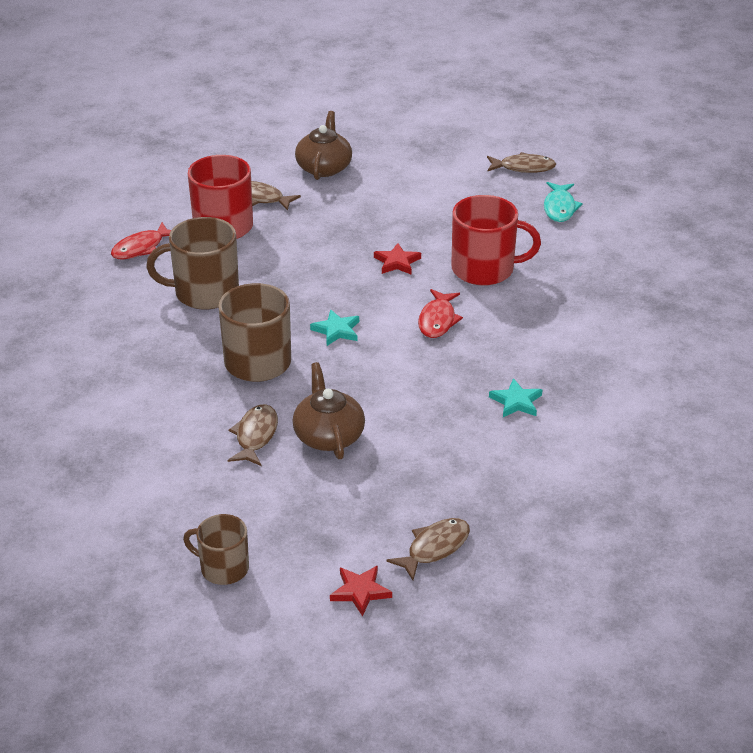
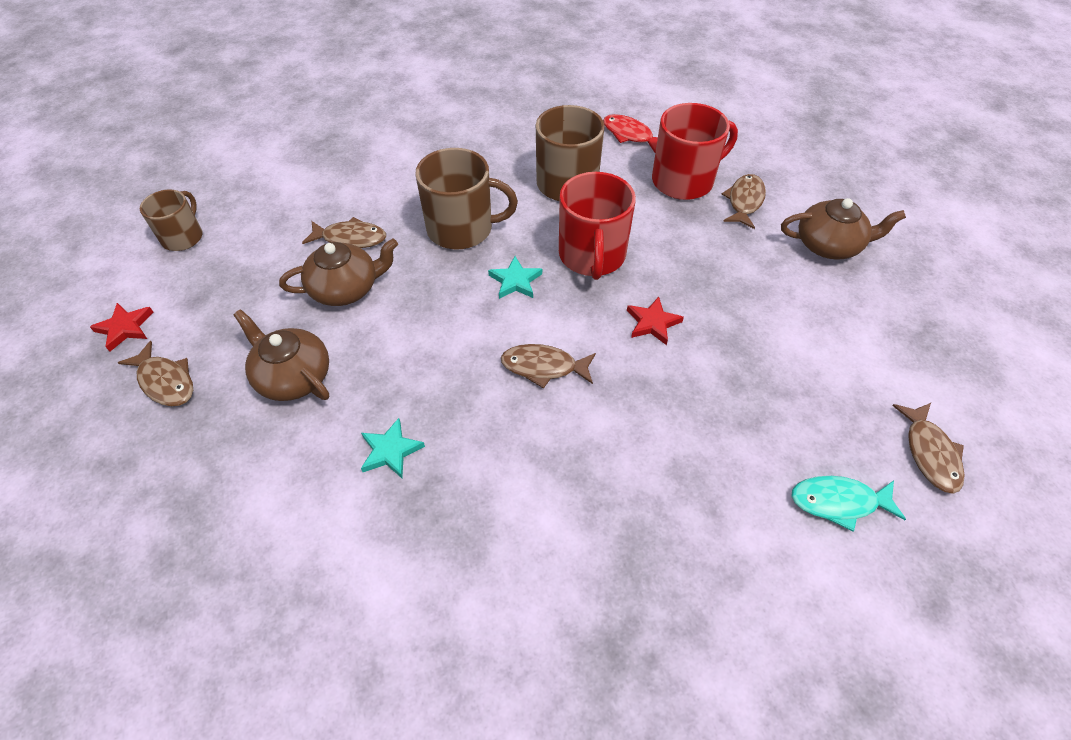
camera: 85 degrees right, 15 degrees up
(435, 462) = (293, 376): none -> brown teapot
(438, 320) = (543, 367): red fish -> brown fish
(484, 269) = (658, 411): red mug -> red mug (592, 256)

